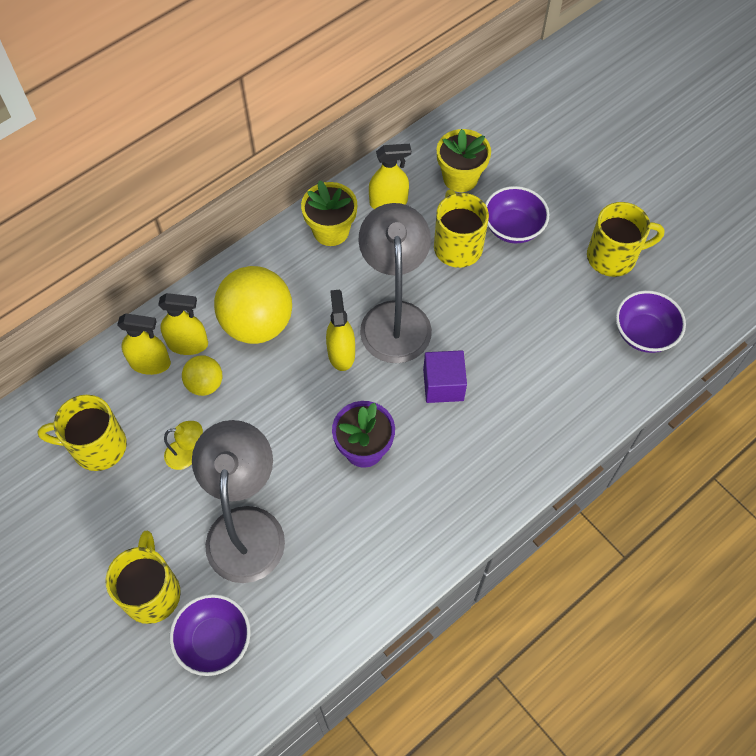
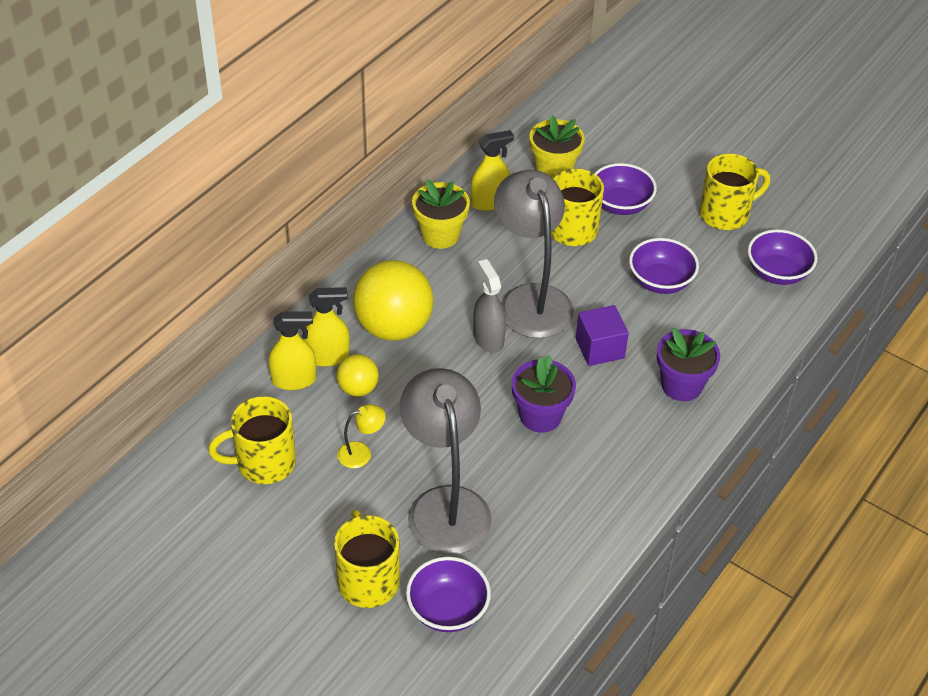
camera: 15 degrees left, 15 degrees down
(341, 353) = (488, 338): yellow spray bottle -> grey spray bottle
(509, 442) = (681, 385): none -> purple flower pot
(525, 321) = (660, 281): none -> purple bowl

